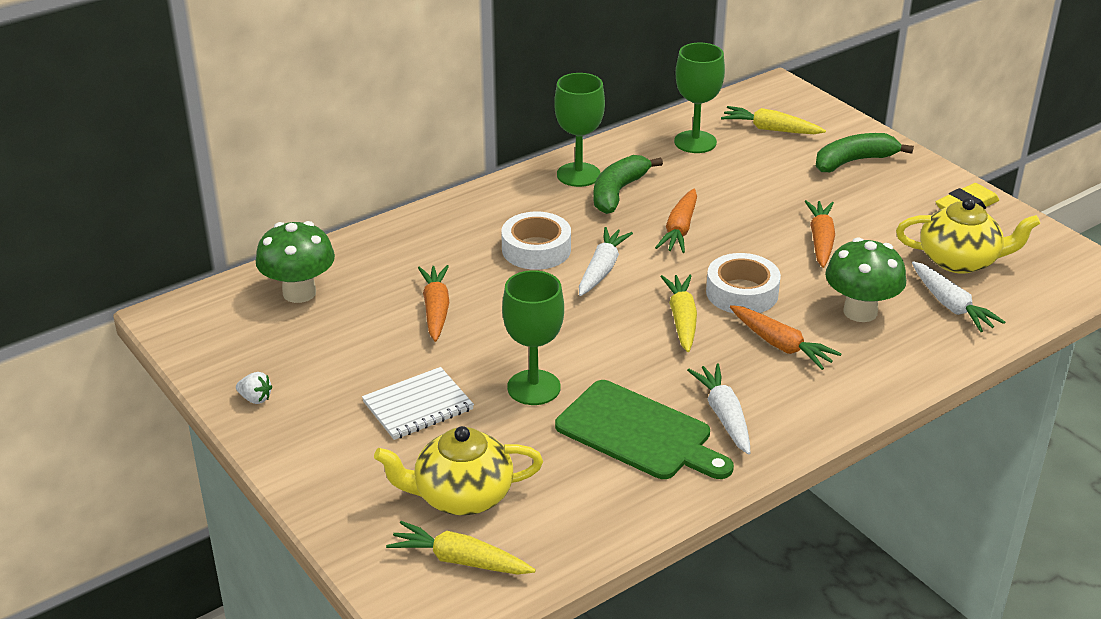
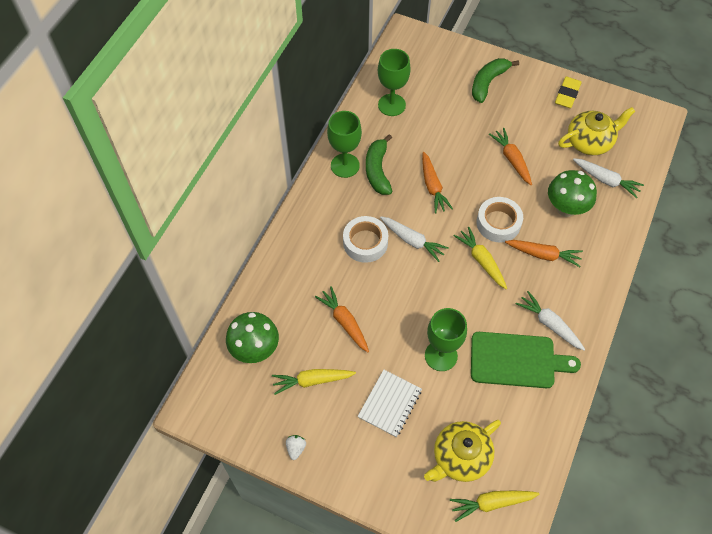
camera: 30 degrees left, 25 degrees up
(255, 398) = (296, 448): white strawberry -> white strawberry turned 75 degrees counterclockwise
(602, 269) = (412, 241): white carrot -> white carrot turned 135 degrees clockwise
(770, 129) = (426, 74): yellow carrot -> yellow carrot (312, 381)

